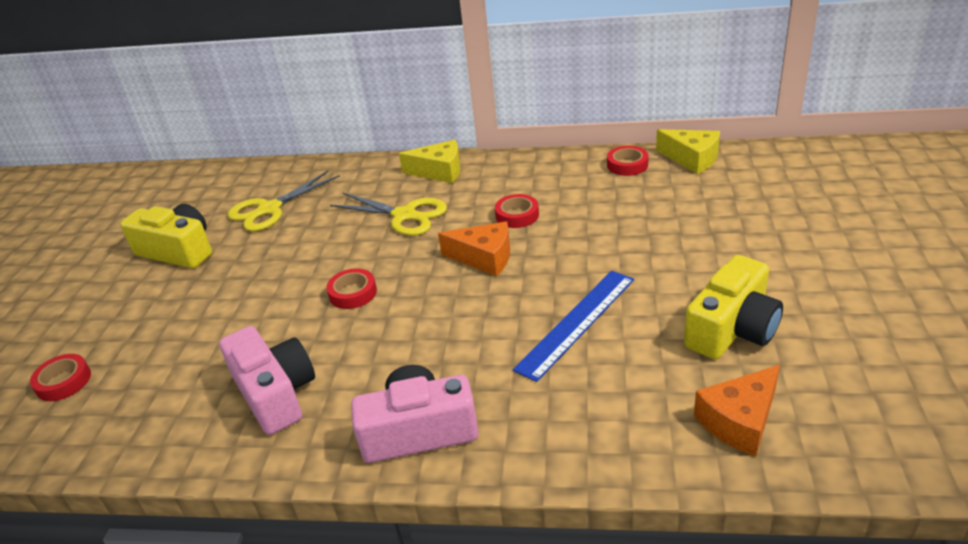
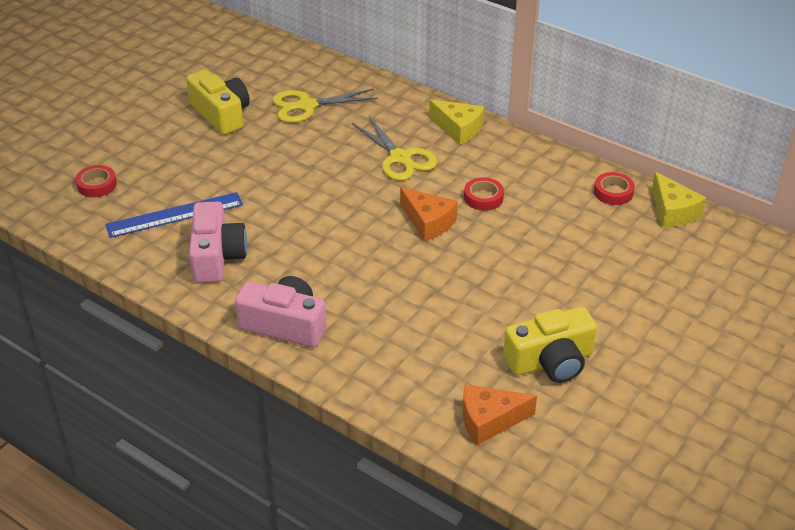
camera: 25 degrees right, 5 degrees up
(353, 293) = (315, 206): red tape -> none
(576, 322) = (448, 303): blue ruler -> blue ruler (175, 215)

